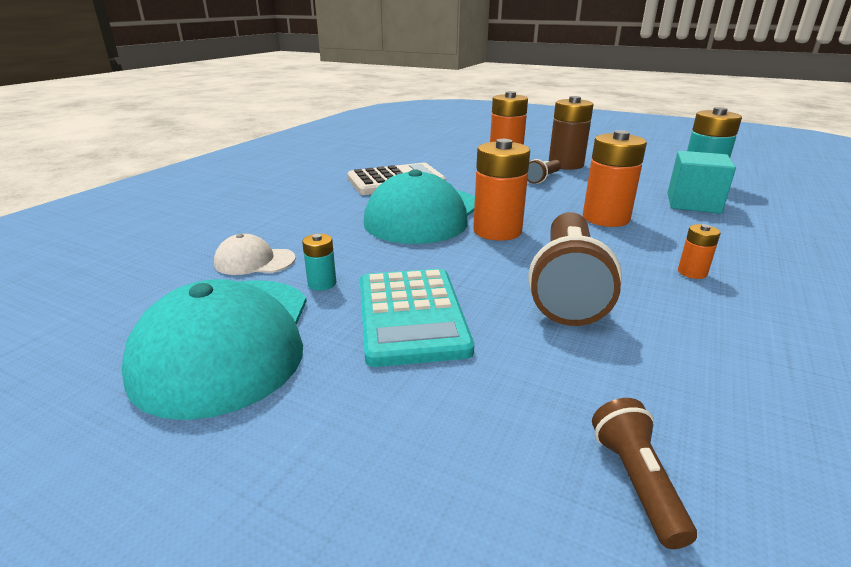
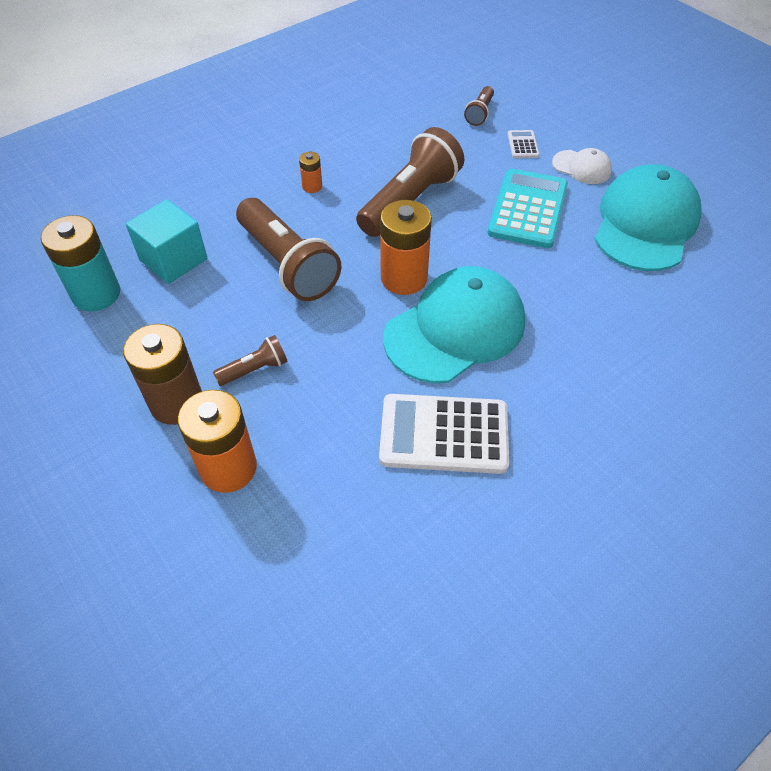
camera: 155 degrees left, 25 degrees up
(254, 261) = (633, 303): white cap -> white cap (581, 167)
(322, 283) = (580, 257): turquoise battery -> none
(484, 424) = (522, 145): none -> white calculator
(605, 218) = (288, 264): orange battery -> brown flashlight

